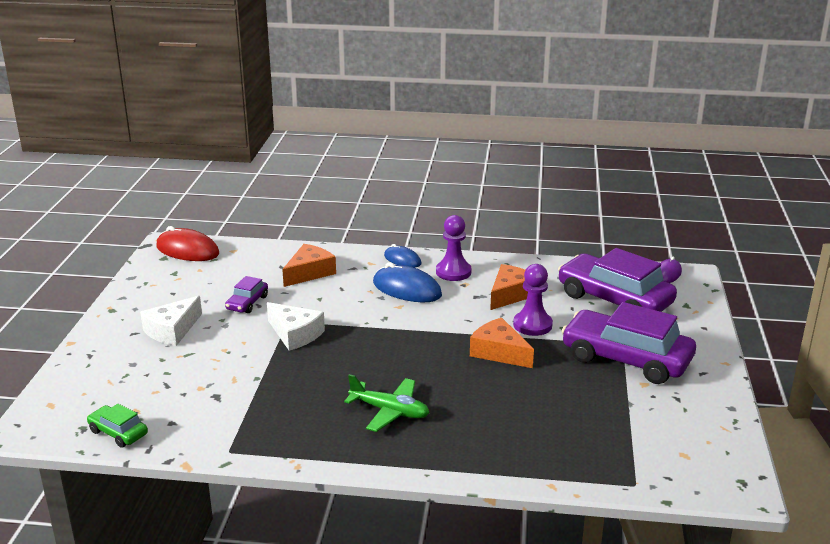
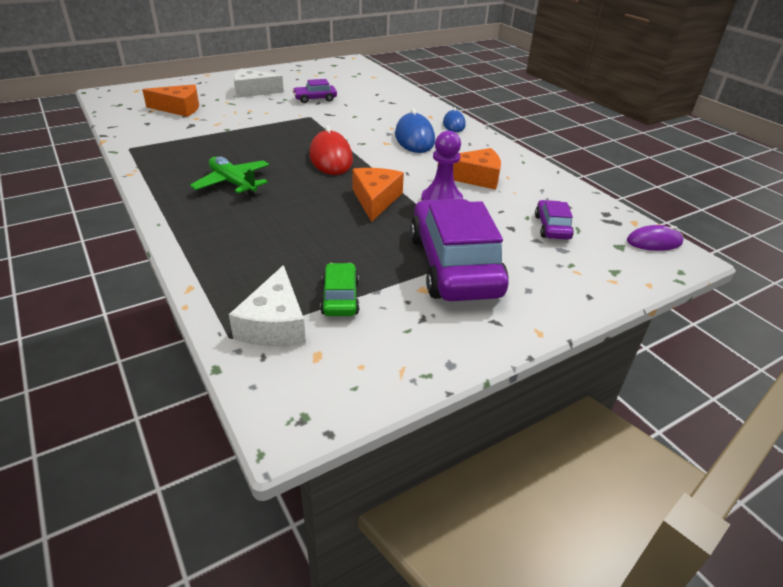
camera: 50 degrees right, 10 degrees up
(118, 433) = (122, 113): green car -> green car (340, 297)
(187, 250) = (352, 67): red mouse -> red mouse (331, 158)
(295, 334) = (296, 123): white cheese -> white cheese (274, 324)
(309, 273) = (383, 103): orange cheese -> orange cheese (179, 108)
(390, 411) = (233, 183): green plane -> green plane turned 150 degrees clockwise
(453, 272) = (469, 146): purple pawn -> none
(614, 300) = (552, 227): purple car -> purple car, size x0.46

